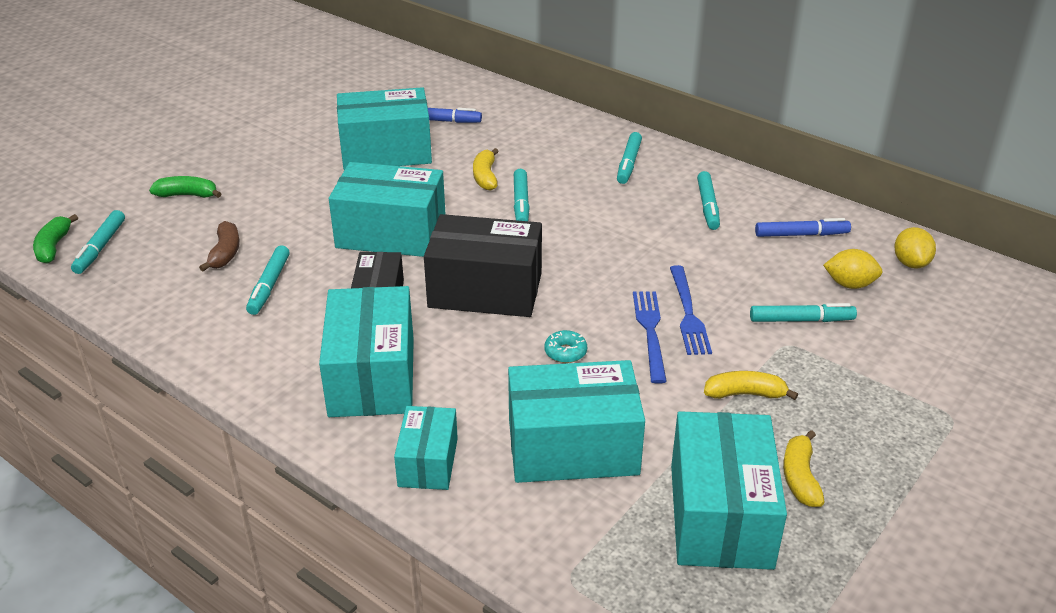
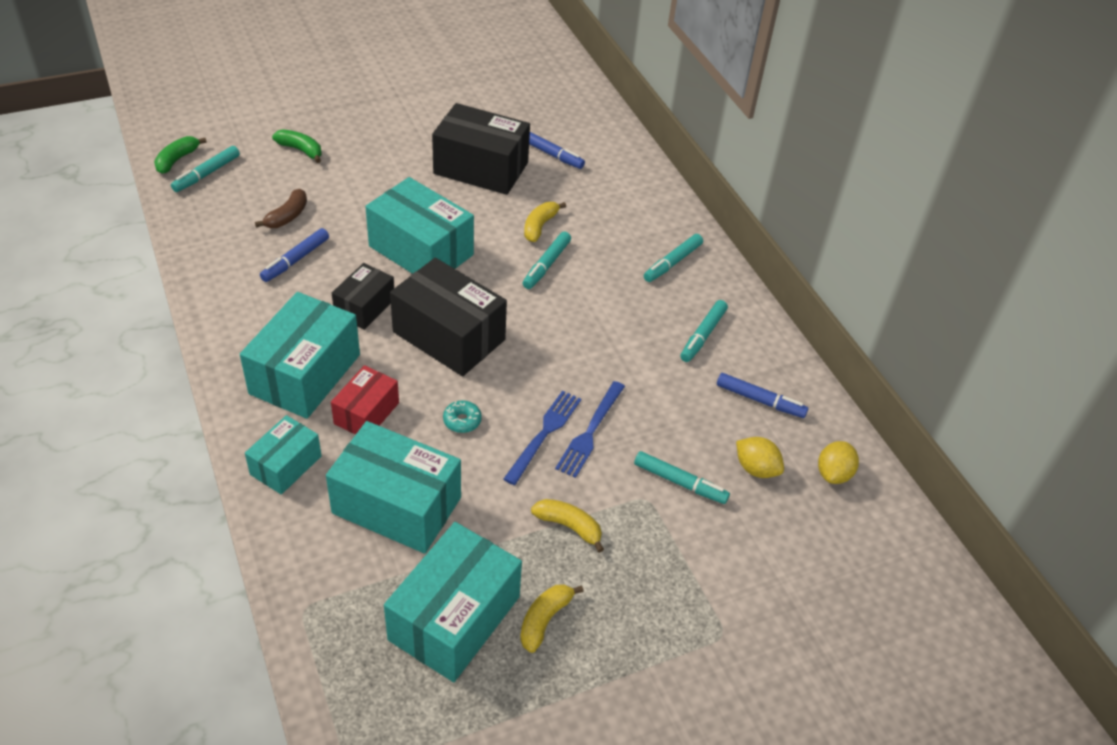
camera: 25 degrees right, 10 degrees up
(269, 285) = (296, 260): turquoise marker -> blue marker
(386, 151) = (481, 168): turquoise box -> black box
(467, 384) = (366, 413): none -> red box

